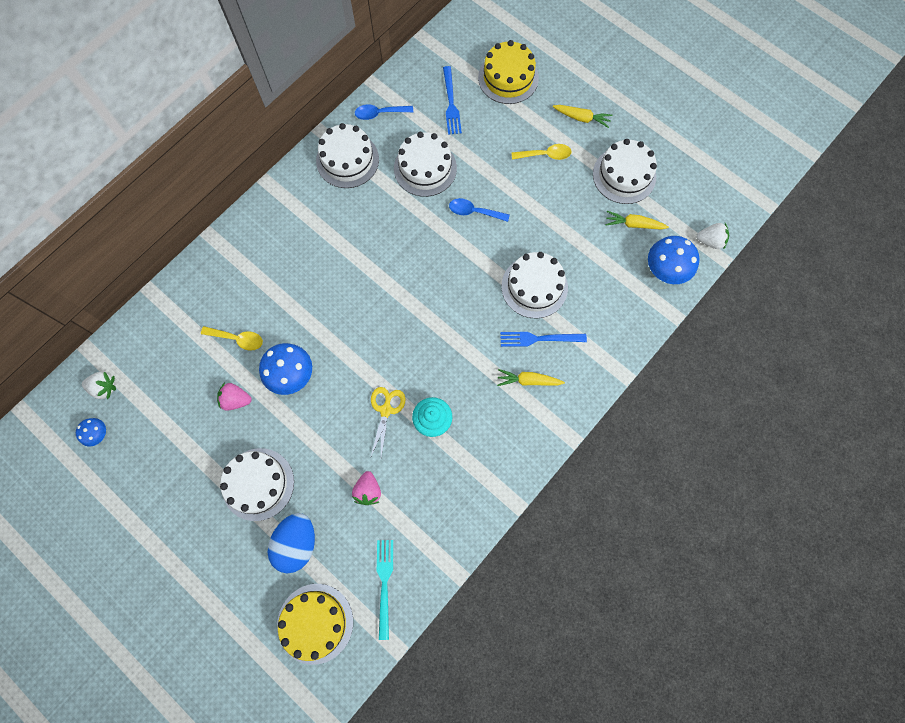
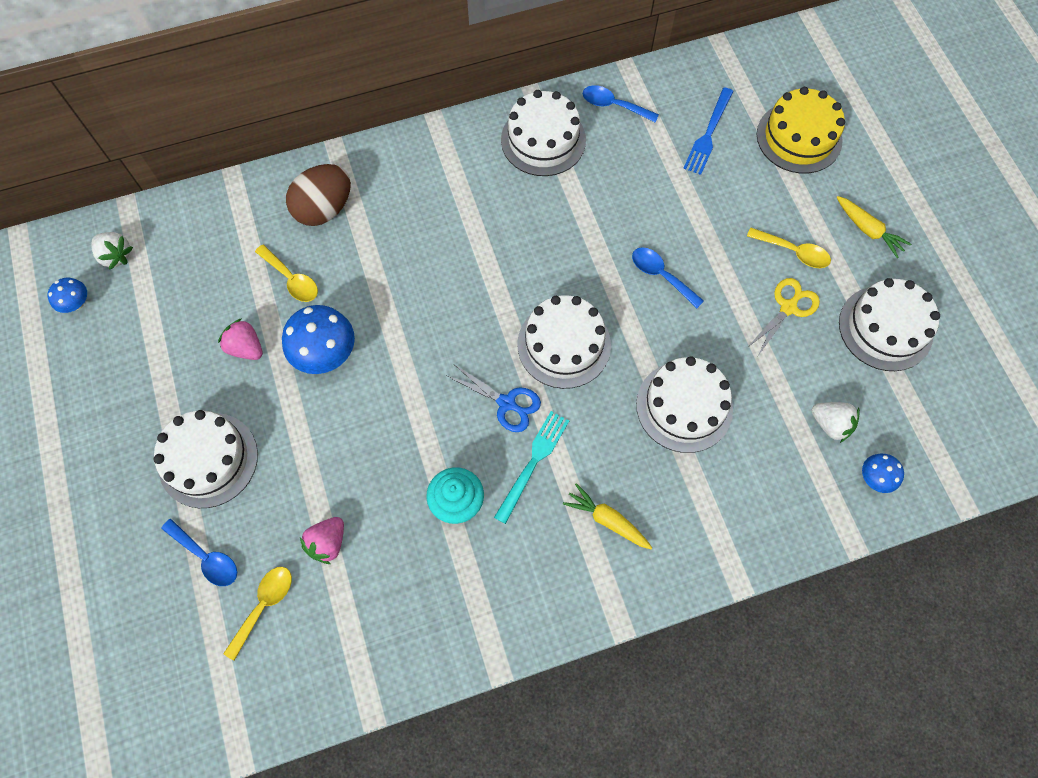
camera: 30 degrees right, 5 degrees down
(229, 281) = (324, 209): none -> brown egg
(297, 543) = (206, 557): blue egg -> blue spoon
(315, 623) = (166, 668): yellow cake -> none
(352, 551) = (264, 605): none -> yellow spoon
(384, 584) = (276, 671): turquoise fork -> turquoise fork (533, 462)
(386, 410) = (409, 456): yellow scissors -> yellow scissors (788, 307)
(425, 168) = (631, 194): white cake -> white cake (564, 344)
(426, 343) = (507, 403): none -> blue scissors
(539, 339) = (652, 474): blue fork -> none
(633, 224) = (863, 396): yellow carrot -> none
(666, 270) = (875, 478): blue mushroom -> blue mushroom, size x0.54
(710, 241) = (959, 473): white strawberry -> white strawberry (830, 424)

